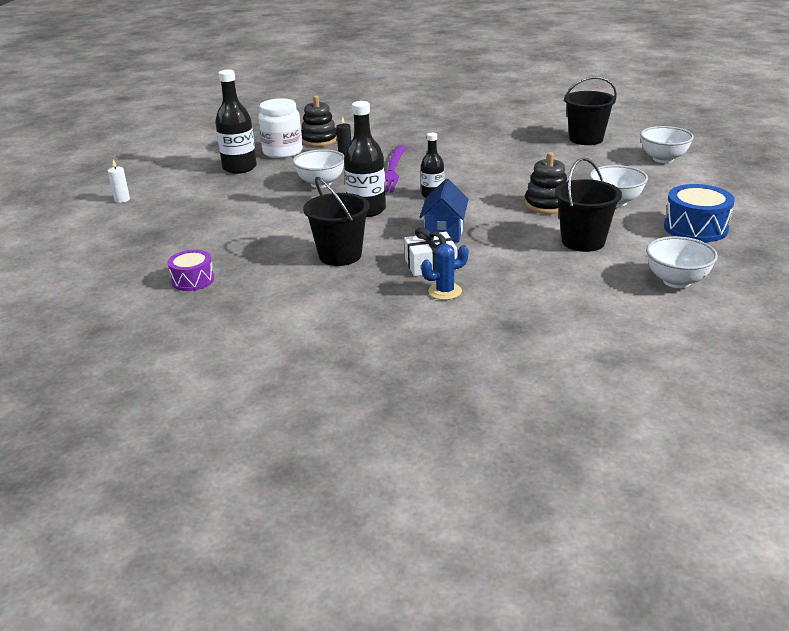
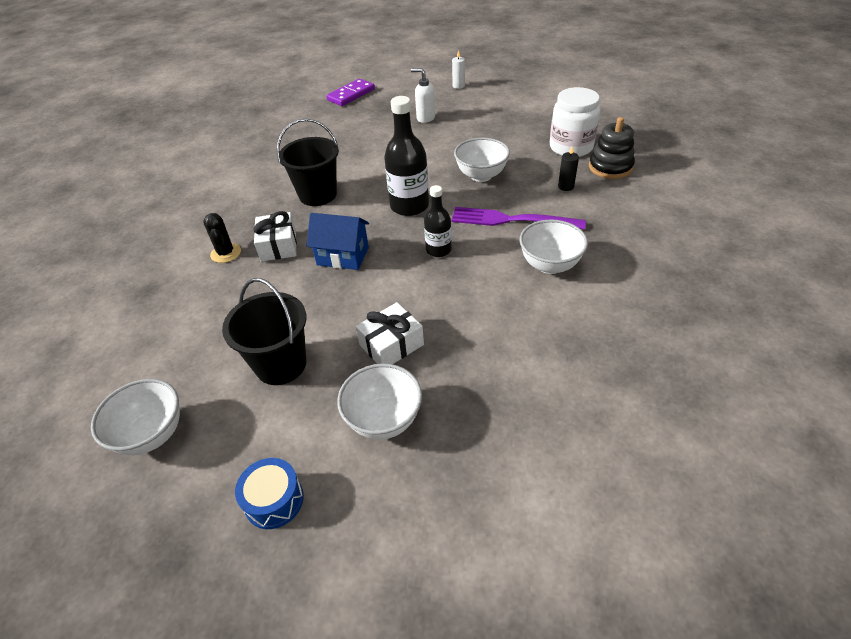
camera: 95 degrees right, 15 degrees up
(98, 261) = (351, 95): none -> purple domino
(193, 213) = (425, 118): none -> white soap dispenser
(193, 280) = (306, 133): purple drum -> none
(239, 168) = (526, 128): black bottle -> none
(445, 291) = (226, 253): blue cactus -> black cactus
(547, 204) = (391, 345): black stacking toy -> white gift
(586, 139) = (649, 431): black bucket -> none
(663, 159) = (554, 534): white bowl -> white bowl (549, 265)
(695, 228) = (274, 500): blue drum -> blue drum, size x0.64

